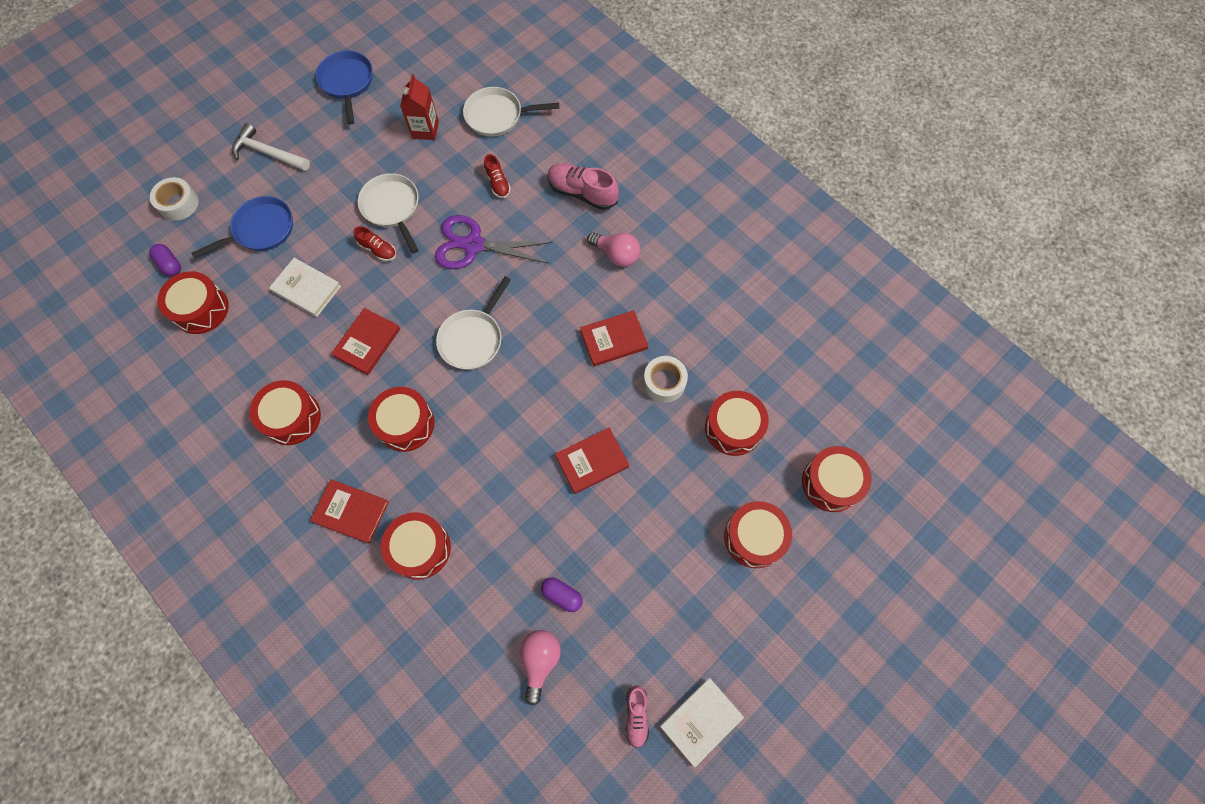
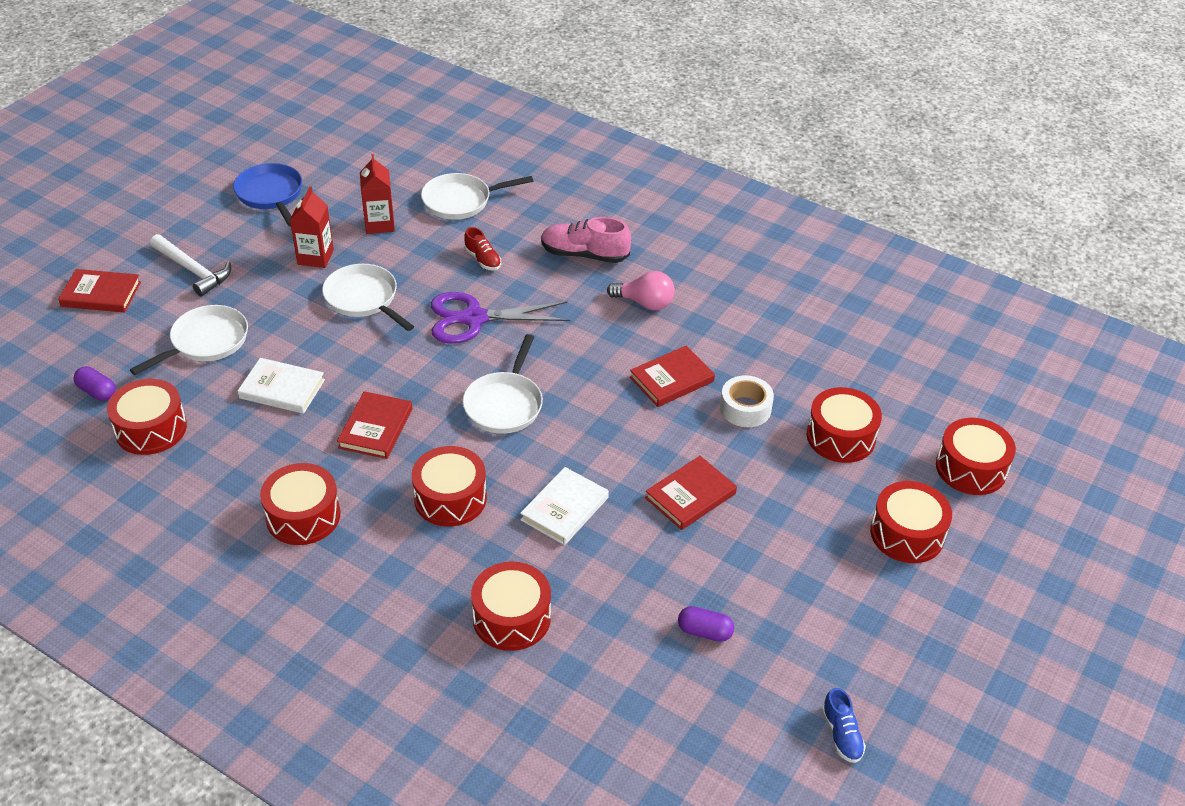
camera: 15 degrees left, 25 degrees down
(178, 203) = (91, 332): white tape -> none
(260, 230) = (205, 342): blue pan -> white pan
(268, 153) = (193, 270): white hammer -> white hammer turned 150 degrees counterclockwise
(351, 512) = (411, 597): red book -> red book (101, 294)
(366, 157) = (315, 257): none -> red carton
(378, 250) = (359, 339): red shoe -> none
(540, 661) = (703, 703): pink light bulb -> none
(636, 716) = (841, 735): pink shoe -> blue shoe
(701, 721) = (920, 724): white book -> white book (564, 509)

